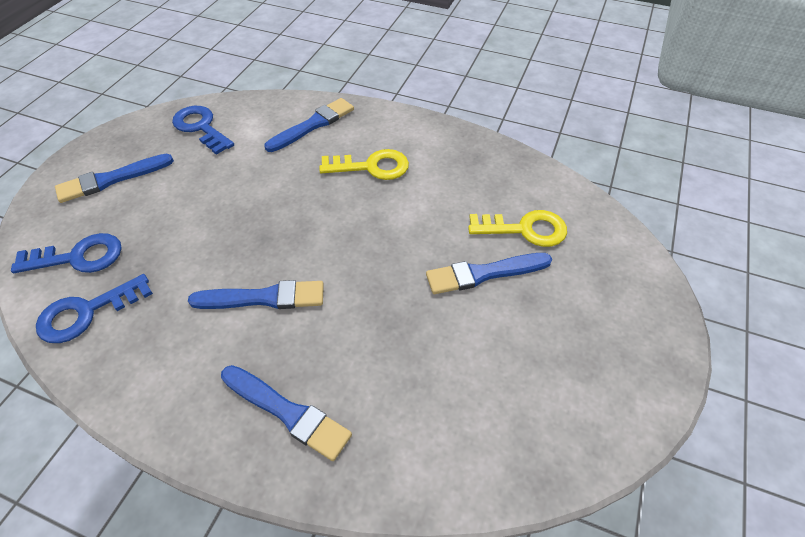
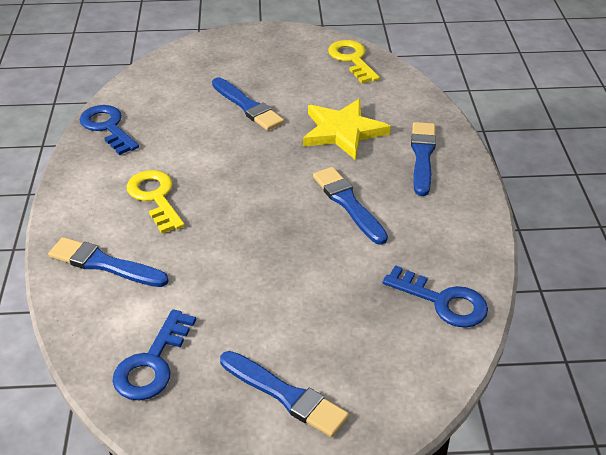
camera: 115 degrees left, 10 degrees down
(78, 257) = (399, 348): blue key -> blue key (107, 127)
(386, 347) = (343, 131): none -> yellow star
(525, 229) = (189, 97): yellow key -> yellow key (352, 59)

